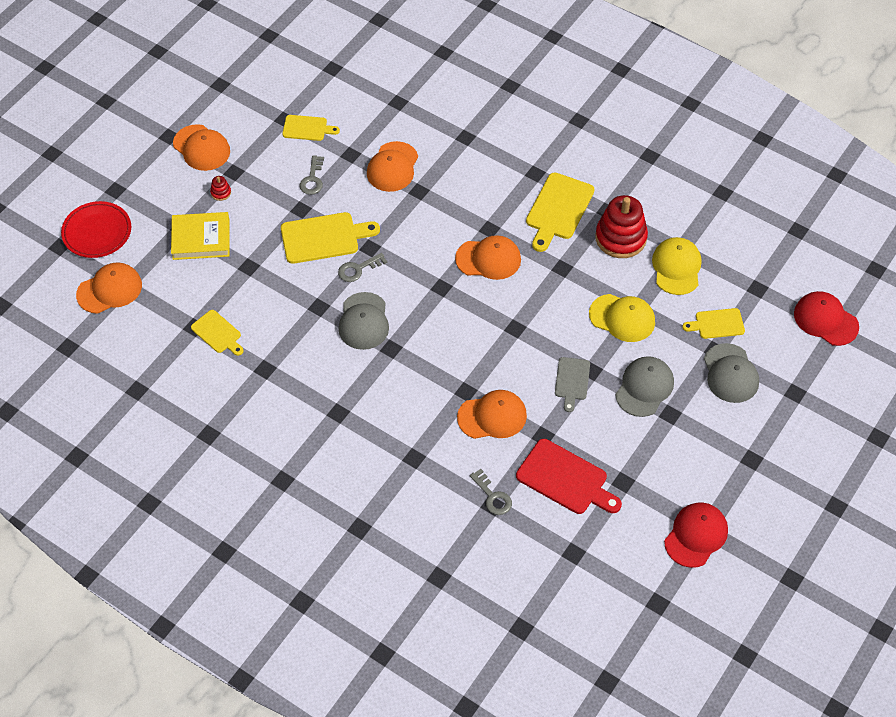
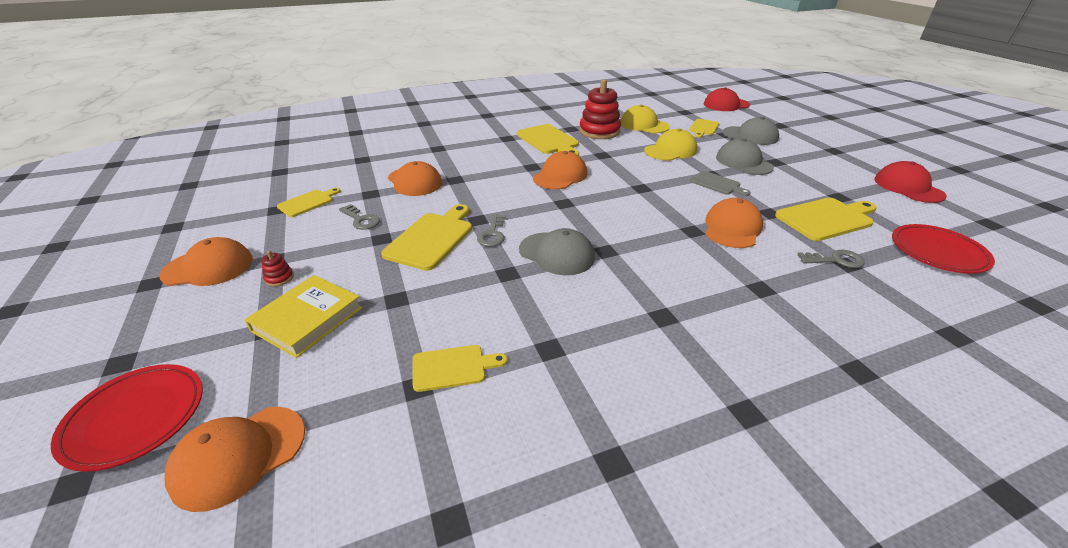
camera: 55 degrees left, 20 degrees down
(110, 290) = (238, 456): orange cap -> orange cap turned 135 degrees counterclockwise
(562, 564) = (937, 252): none -> red plate
(565, 479) = (826, 218): red cutting board -> yellow cutting board

